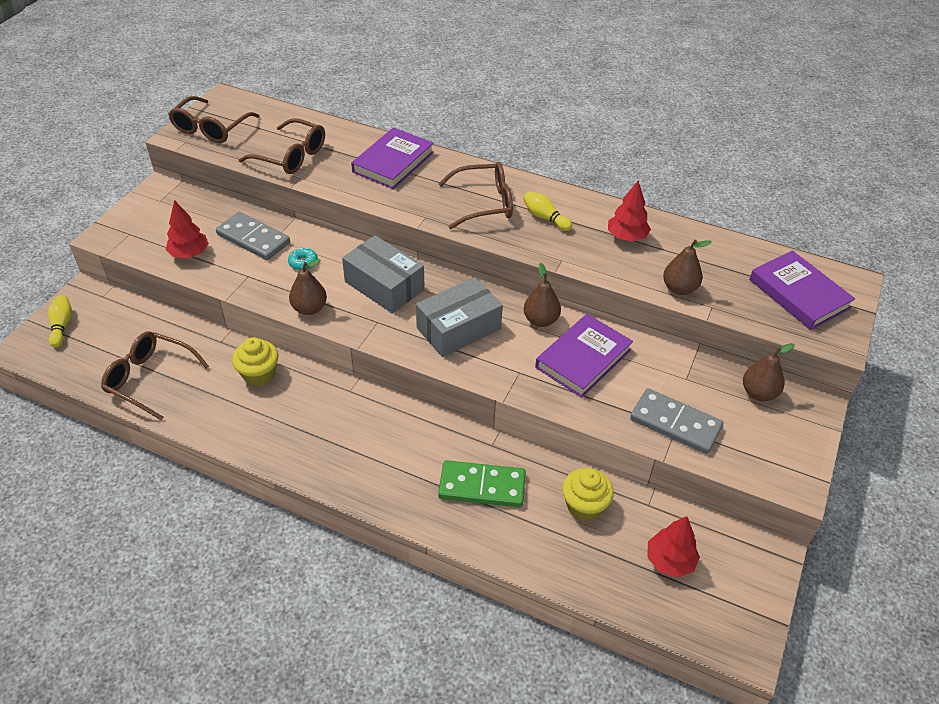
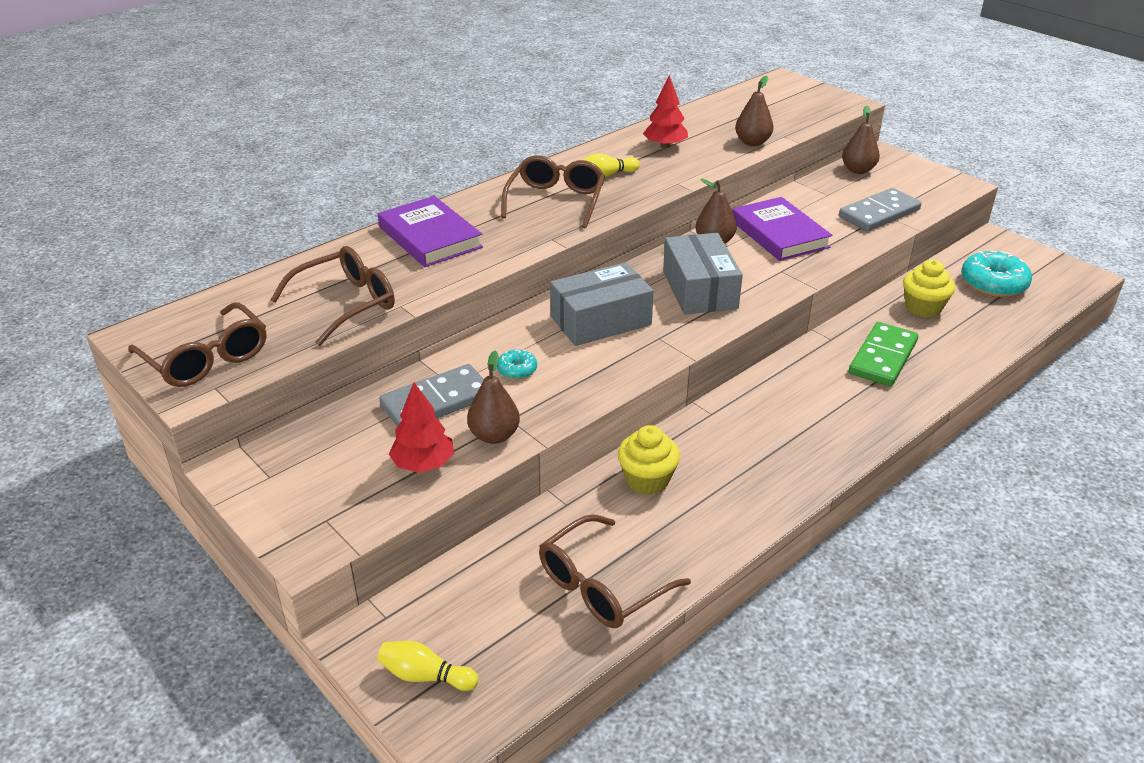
camera: 65 degrees left, 10 degrees down
(309, 308) = (606, 381): brown pear -> brown pear (494, 436)
(670, 561) = (993, 283): red tree -> turquoise donut
(798, 294) = (787, 100): purple book -> none

